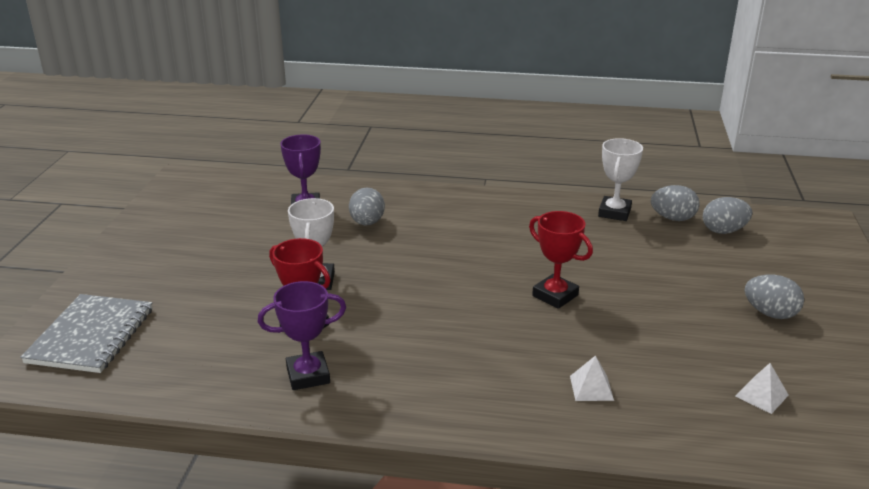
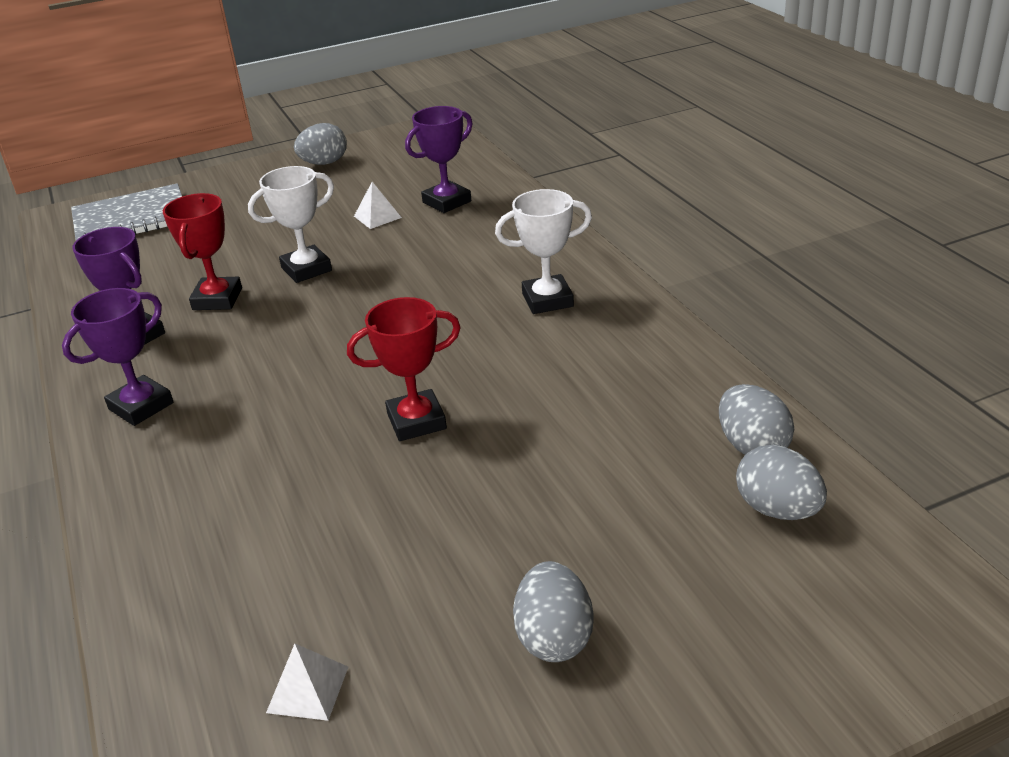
camera: 60 degrees right, 5 degrees up
(367, 223) = (455, 244): grey egg -> grey egg (324, 163)
(415, 393) = (141, 406): none -> purple trophy
(555, 295) = (416, 421): red trophy -> red trophy turned 60 degrees clockwise
(591, 388) = (226, 522): white pyramid -> white pyramid (377, 217)
(614, 212) = (700, 389): white trophy -> white trophy (547, 300)

